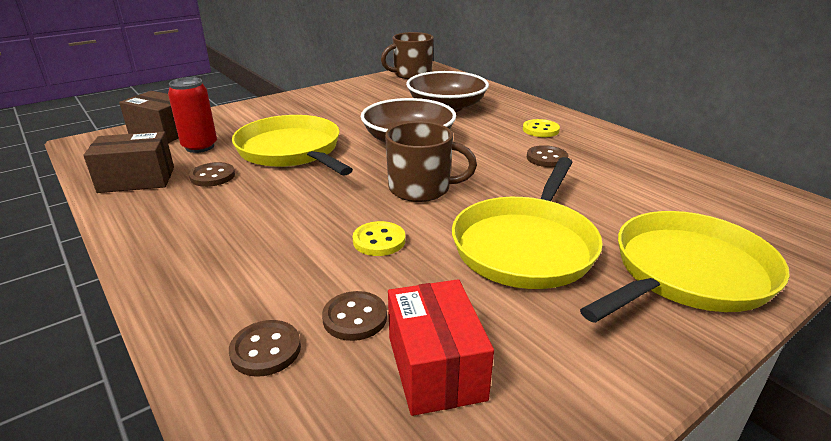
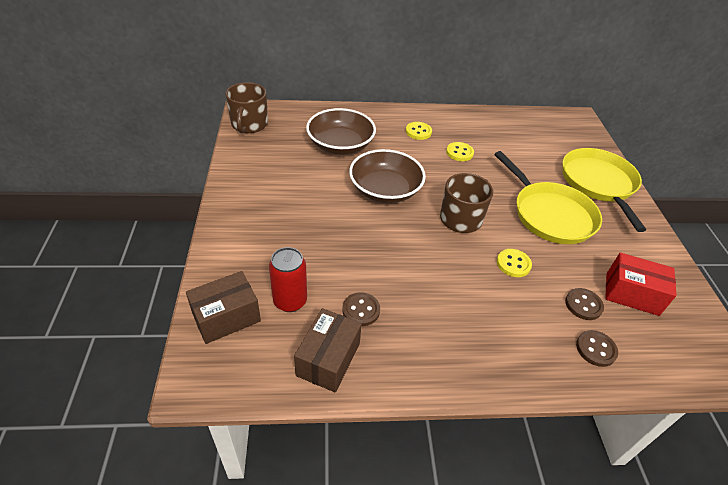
camera: 60 degrees left, 15 degrees up
(291, 151) = (349, 251): yellow pan -> none
(546, 158) = (459, 153): brown button -> yellow button

